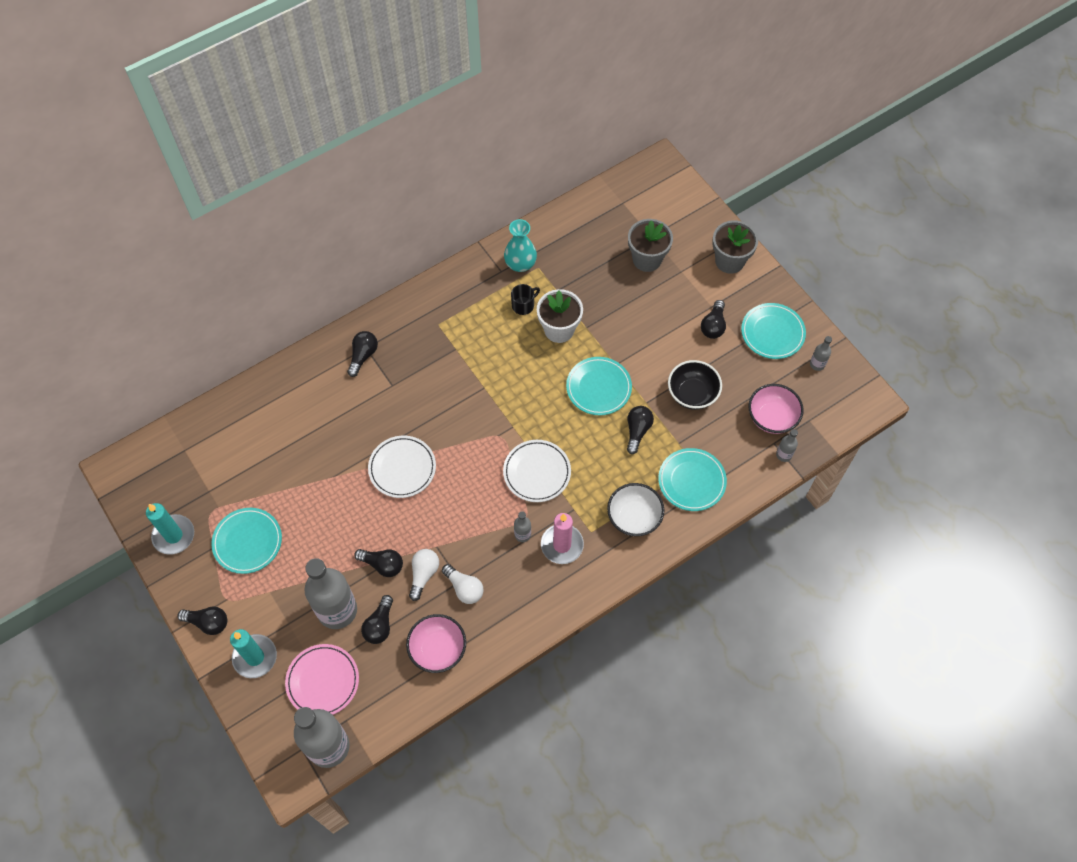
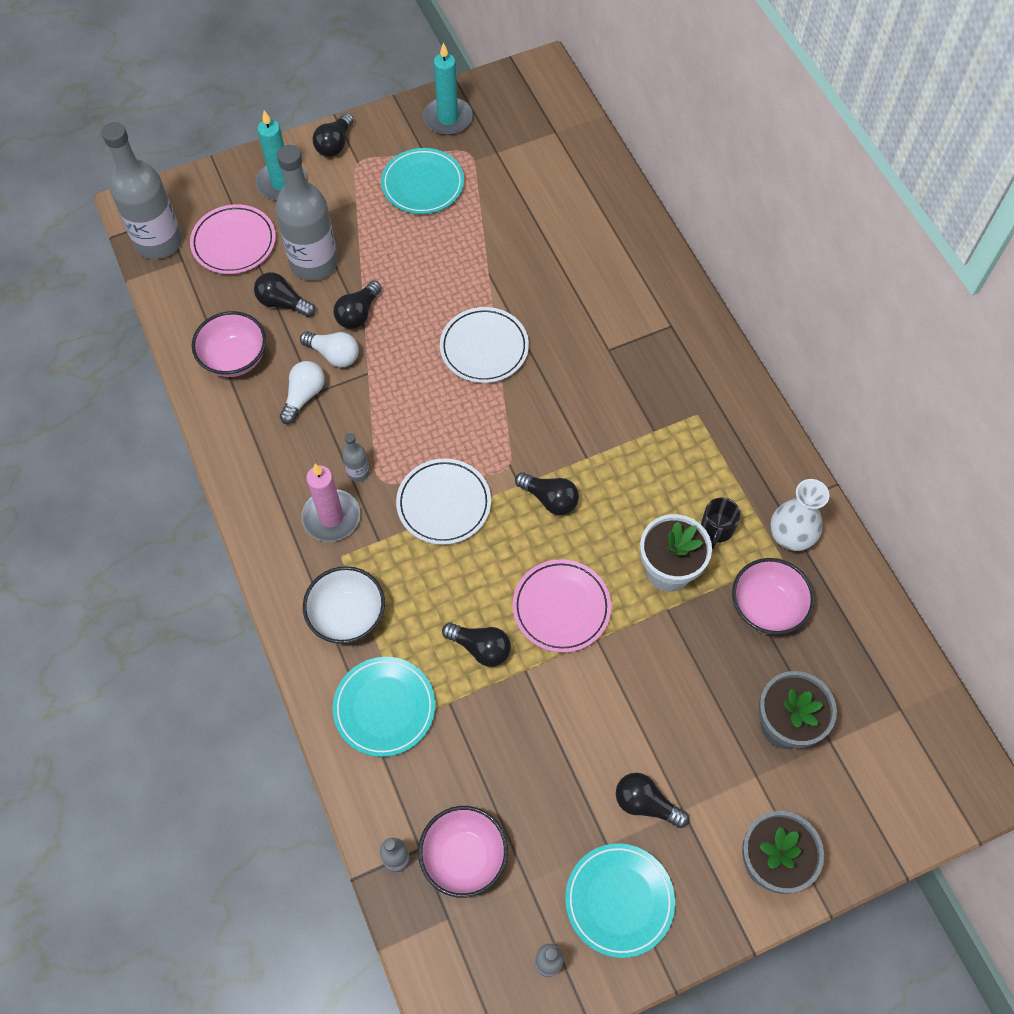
camera: 100 degrees right, 0 degrees up
(363, 356) = (658, 321): black light bulb -> black light bulb (549, 499)
(464, 588) = (304, 396): white light bulb -> white light bulb turned 150 degrees clockwise
(520, 264) = (790, 535): turquoise vase -> white vase
(523, 305) = (717, 528): black mug -> black mug turned 45 degrees clockwise
(573, 274) = (766, 607): none -> pink bowl
(598, 388) = (561, 607): turquoise plate -> pink plate
(692, 394) = (527, 741): black bowl -> none

